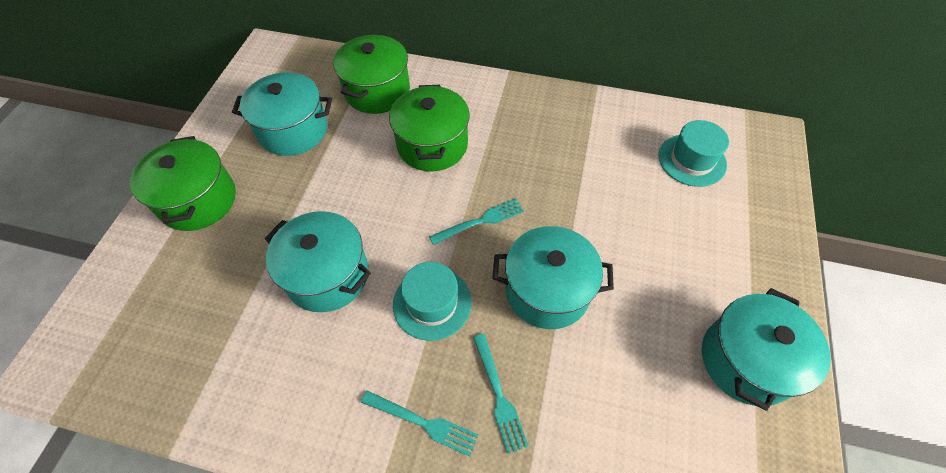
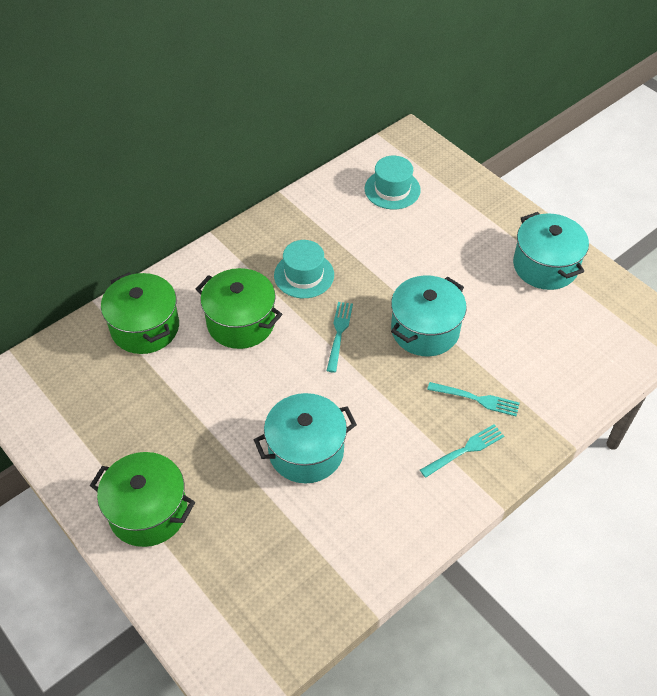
camera: 55 degrees left, 5 degrees down
(293, 130) = (132, 408): turquoise pot -> none
(432, 303) = (382, 399): turquoise hat -> turquoise hat (304, 275)

